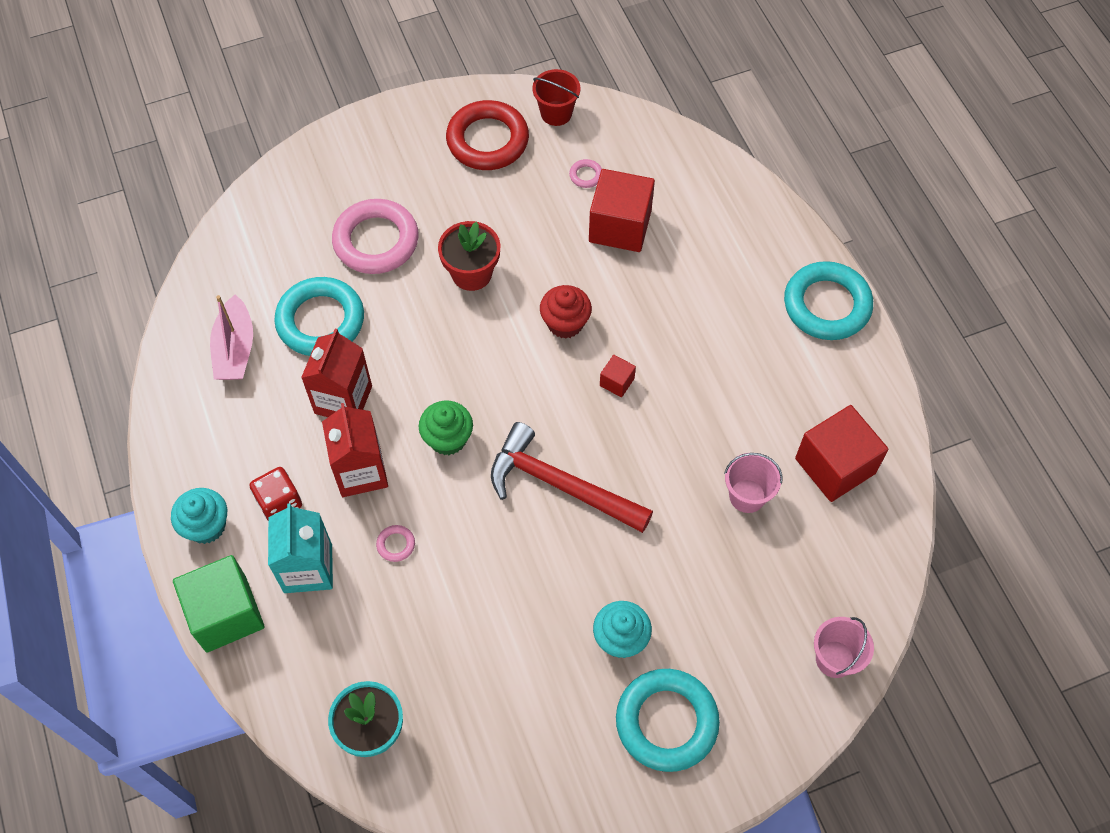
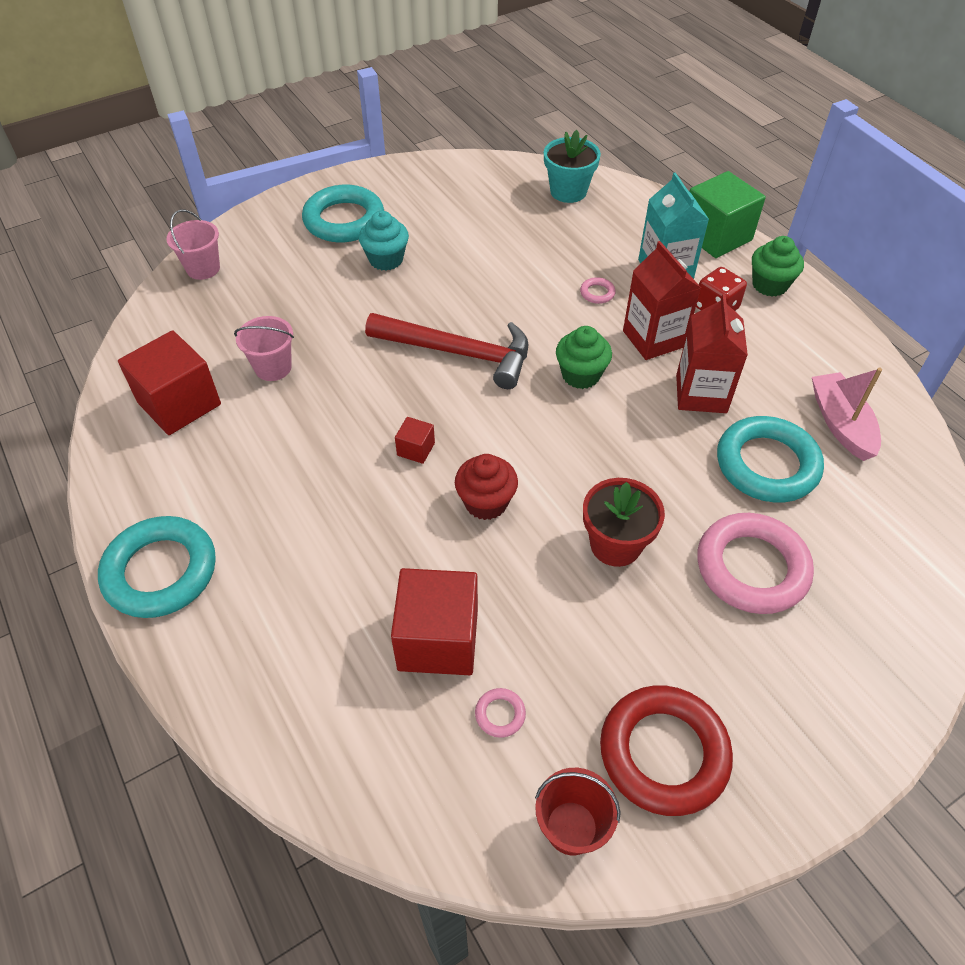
camera: 170 degrees right, 10 degrees down
(206, 526) = (769, 285): turquoise cupcake -> green cupcake

